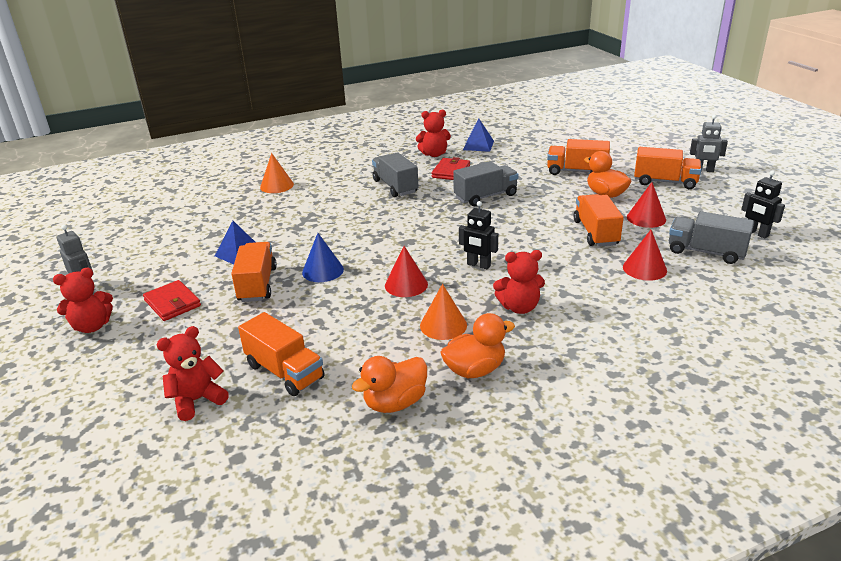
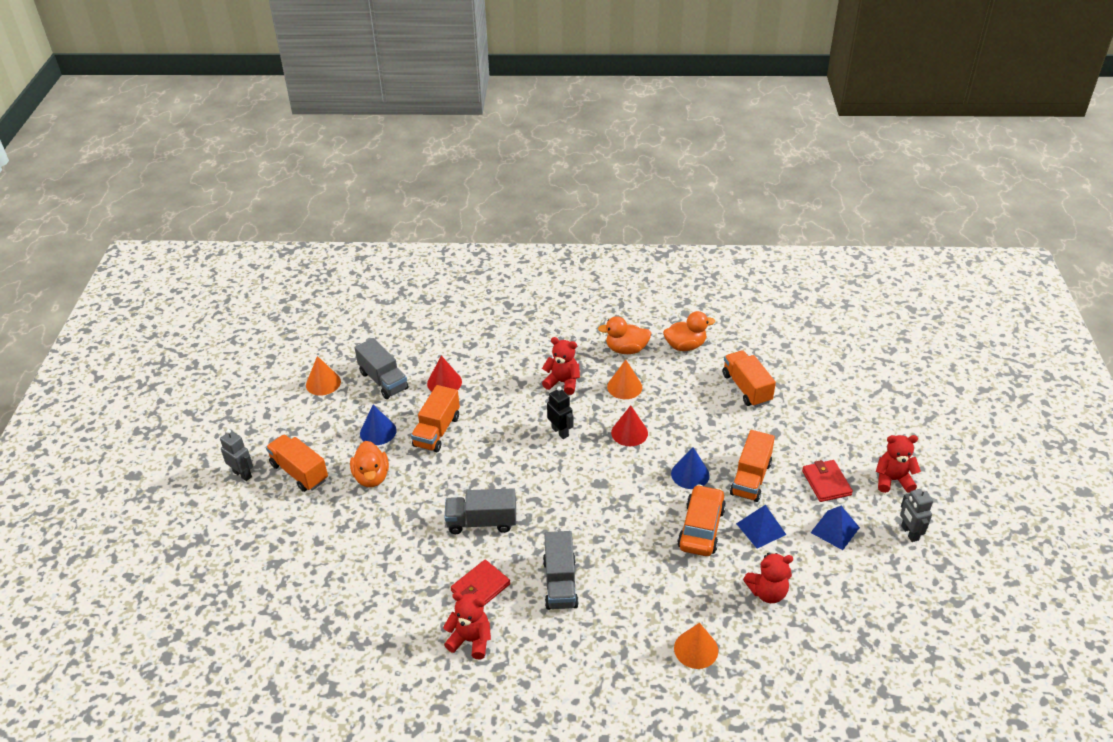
camera: 155 degrees left, 10 degrees up
(197, 400) = (807, 387): red teddy bear -> red teddy bear (767, 592)
(296, 239) = (701, 528): none -> orange car
(478, 145) = (402, 638): blue pyramid -> blue pyramid (835, 530)
(576, 171) = (355, 527): orange truck -> none
(646, 218) = (378, 431): red cone -> blue cone
(756, 233) = (323, 383): black robot -> orange cone

